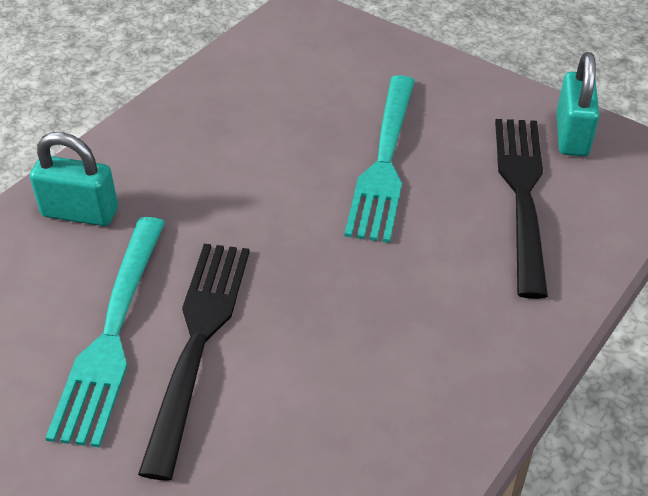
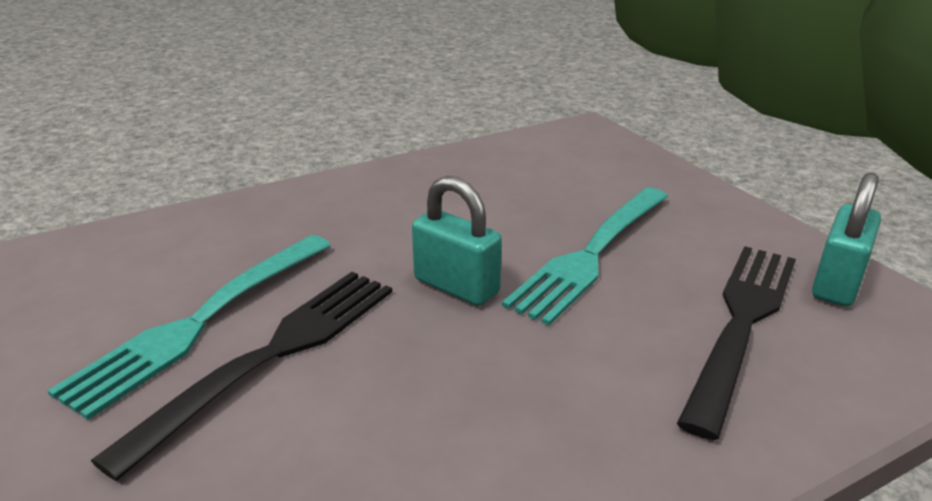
camera: 25 degrees right, 15 degrees down
(80, 213) = (266, 221): turquoise padlock -> turquoise padlock (456, 286)

